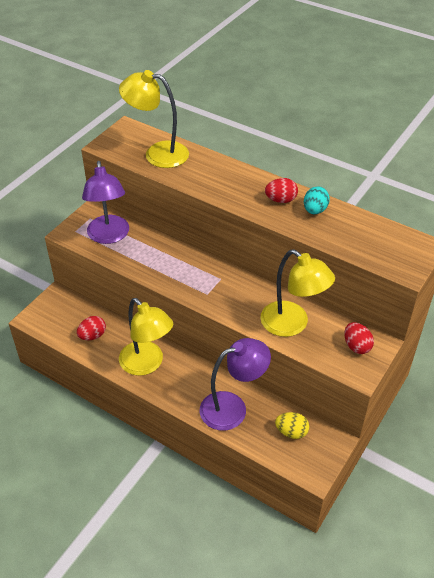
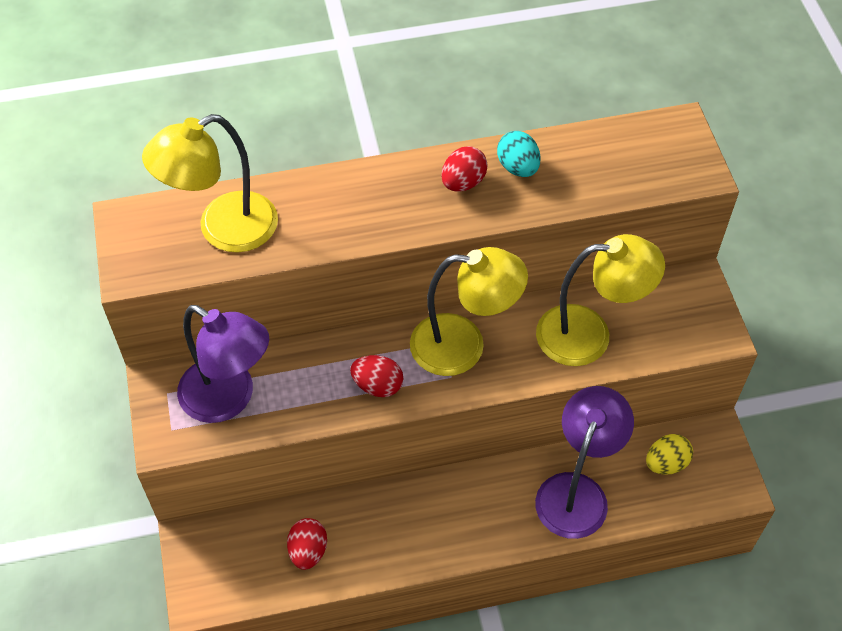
camera: 45 degrees left, 10 degrees up
(147, 364) = (420, 527): yellow lamp -> yellow lamp (463, 346)
(356, 346) = (681, 305): red egg -> red egg (377, 385)

